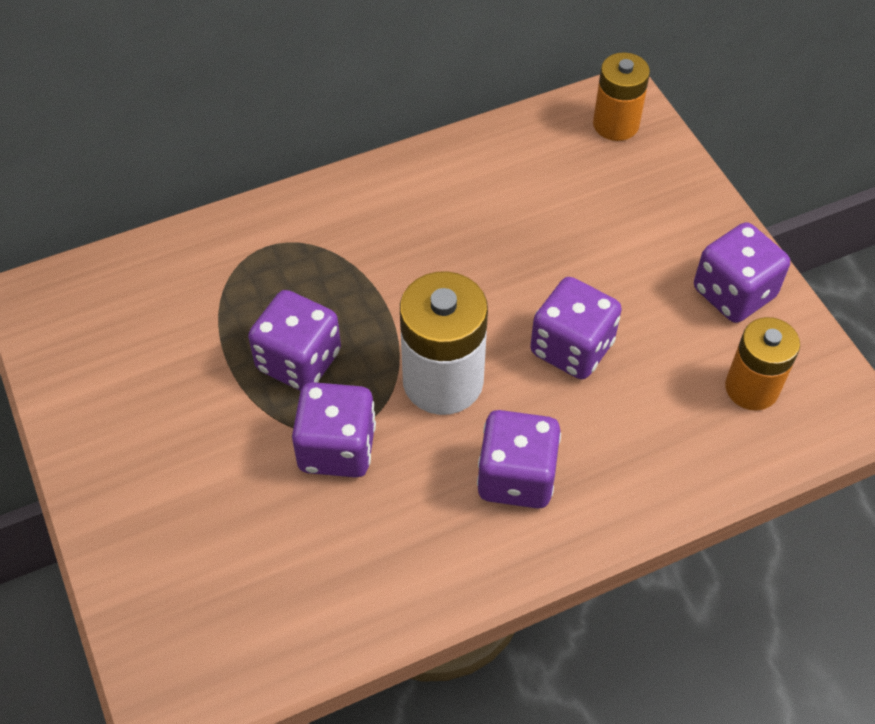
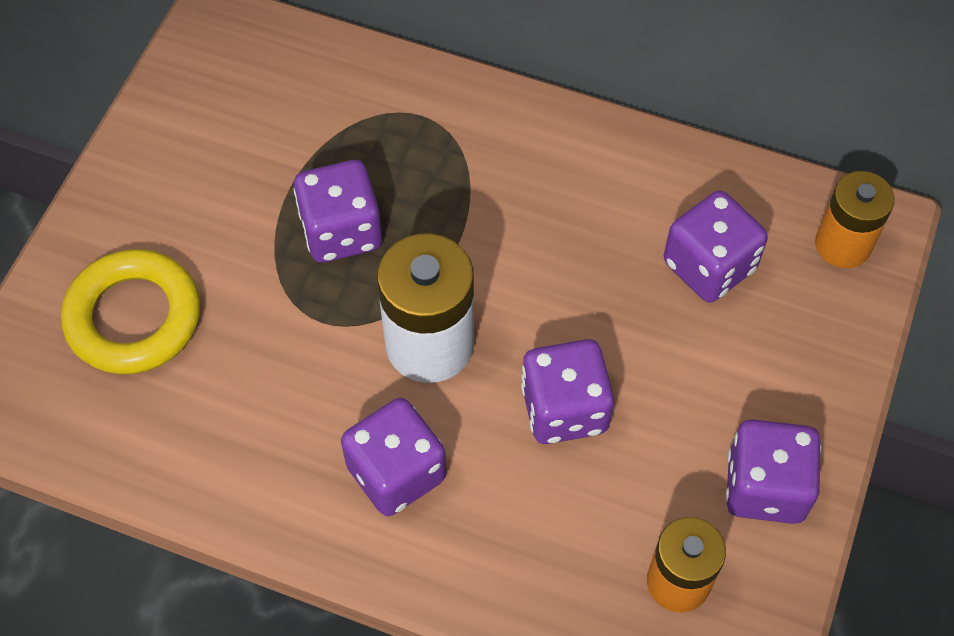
camera: 45 degrees right, 5 degrees up
(213, 540) = (134, 317): none -> yellow ring
(337, 448) = (292, 326): purple dice -> purple dice (709, 266)

